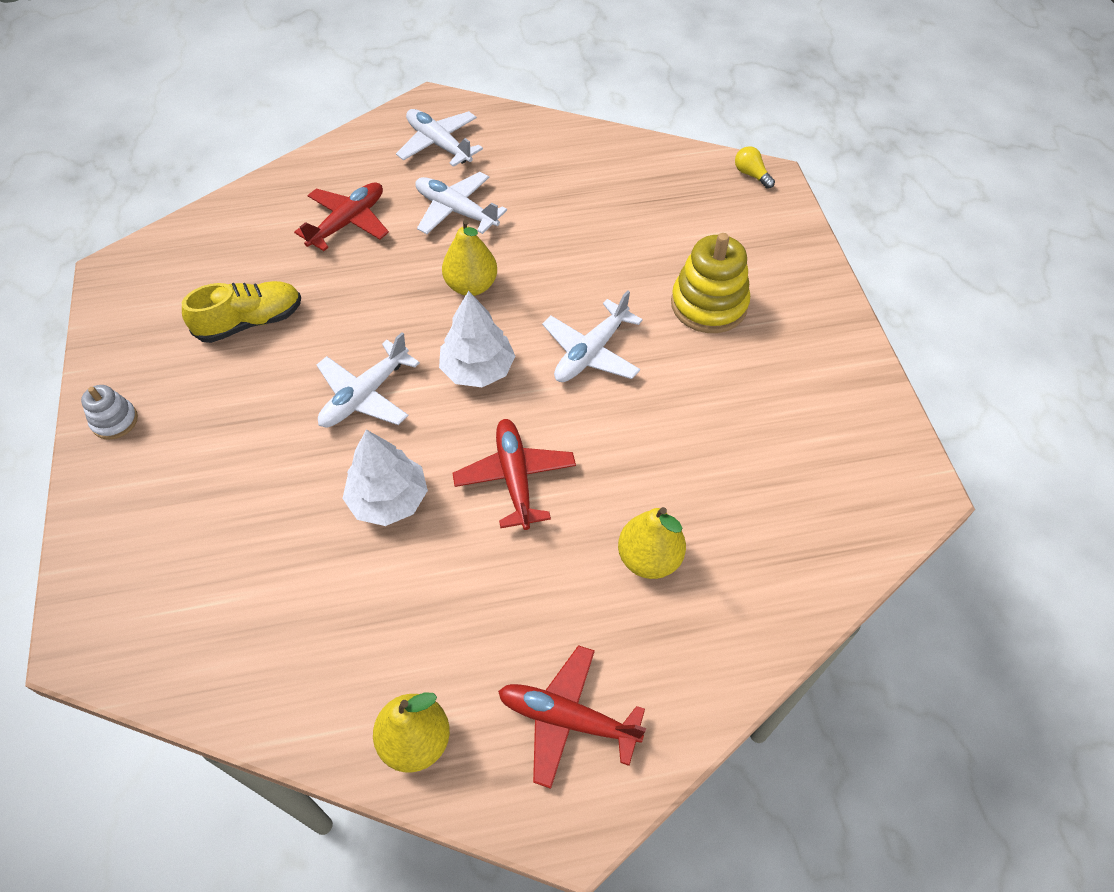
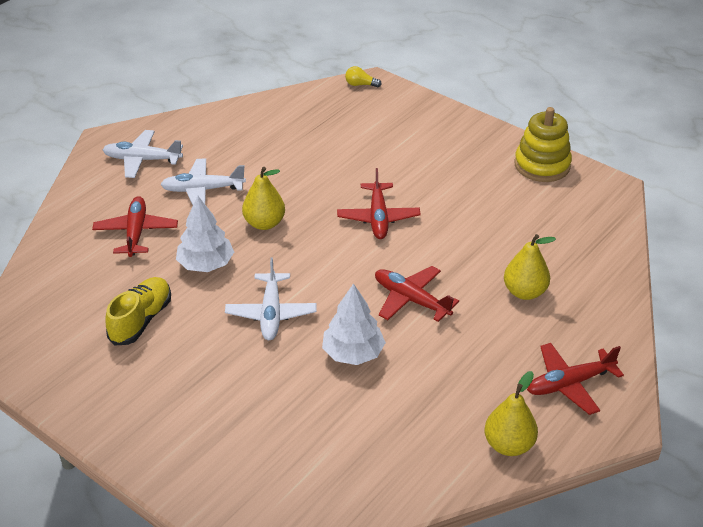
camera: 40 degrees left, 15 degrees down
(115, 421) = (118, 424): white stacking toy -> none
(478, 369) = (323, 262): white tree -> white tree (206, 264)
(591, 352) = (378, 218): white plane -> red plane
(709, 304) = (414, 160): yellow stacking toy -> yellow stacking toy (542, 165)

